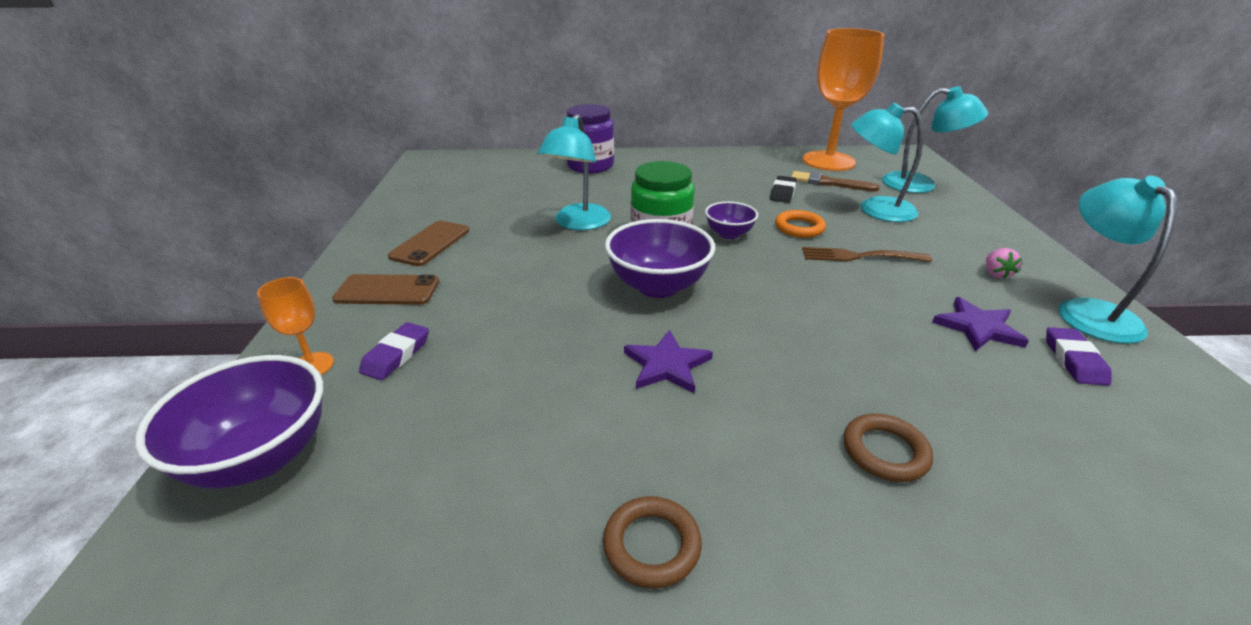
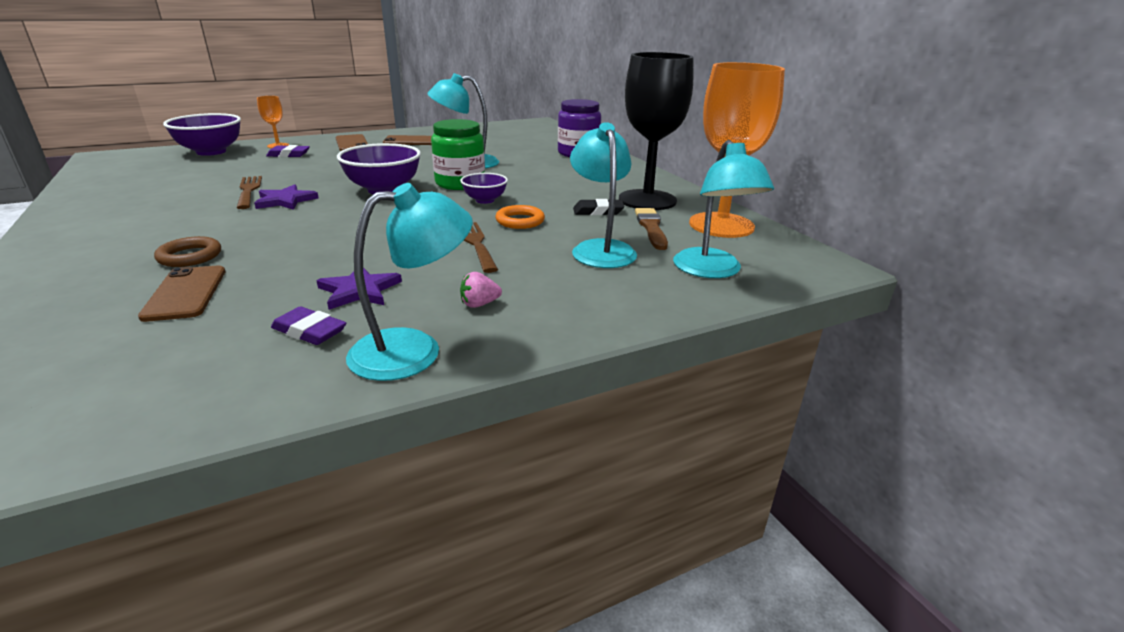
camera: 65 degrees right, 5 degrees down
(597, 400) = (249, 191): none -> brown fork
(652, 545) = (133, 212): brown ring -> none
(759, 170) = (647, 200): none -> black goblet
(1006, 448) = (185, 293): none -> brown phone
(1074, 360) = (309, 331): purple eraser -> purple eraser turned 45 degrees clockwise

